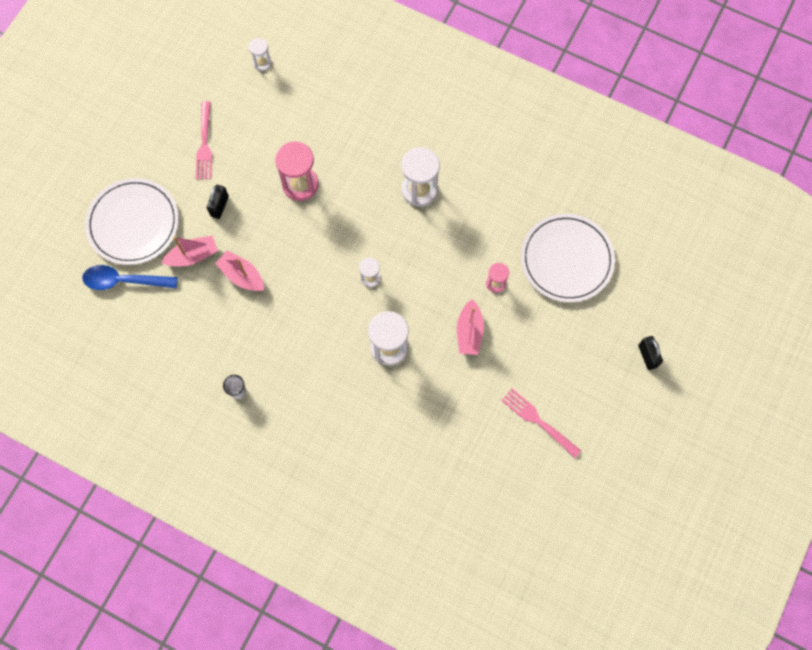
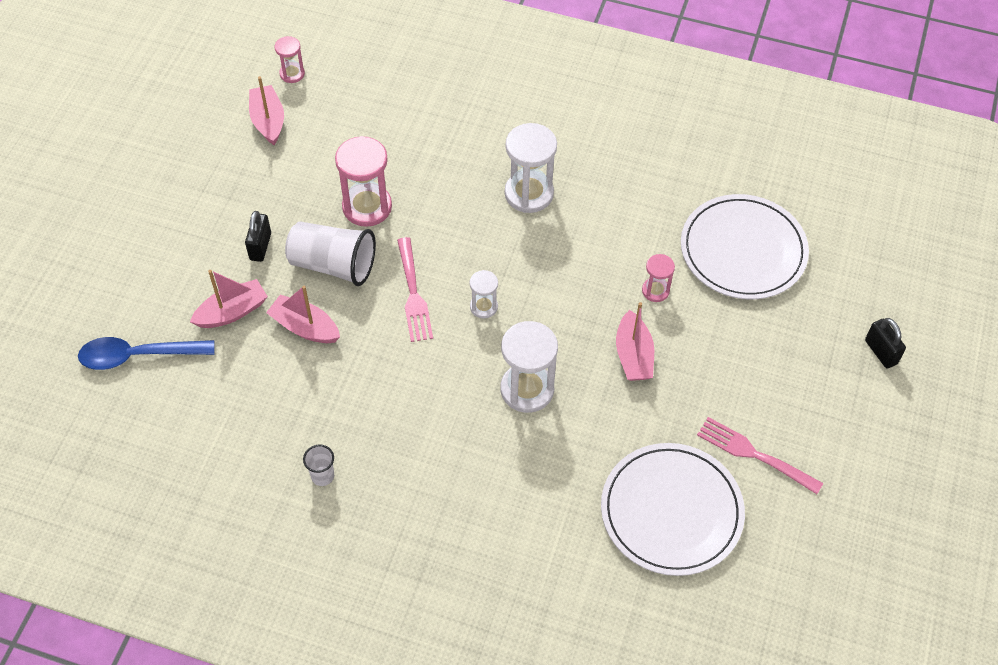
camera: 10 degrees left, 15 degrees down
(133, 223) = (142, 282): white plate -> white plate (671, 511)
(204, 143) = (228, 175): pink fork -> pink fork (413, 293)
(239, 102) = (268, 121): none -> pink boat
(262, 63) = (292, 74): white hourglass -> pink hourglass
(269, 229) = (333, 265): none -> white cup

